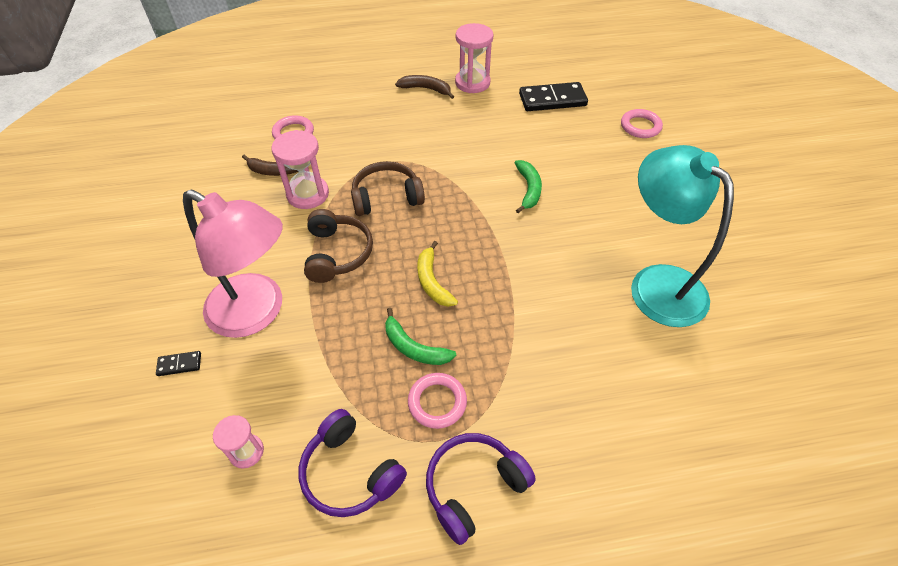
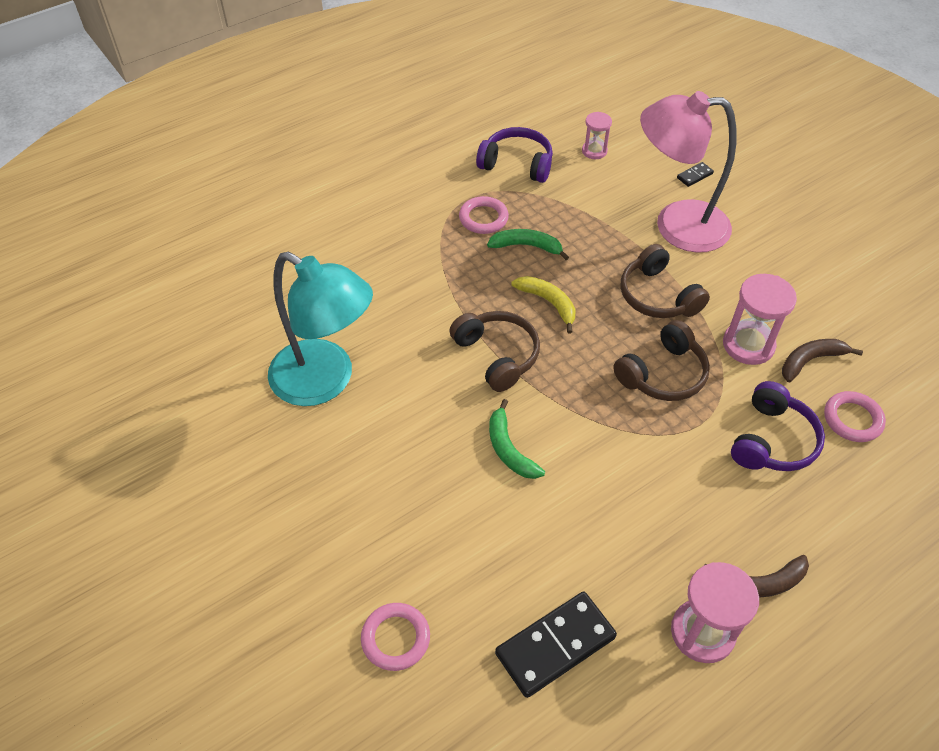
camera: 155 degrees right, 0 degrees up
(474, 487) = (428, 183): purple headphones -> purple headphones (772, 440)
(503, 253) = (497, 355): none -> brown headphones

